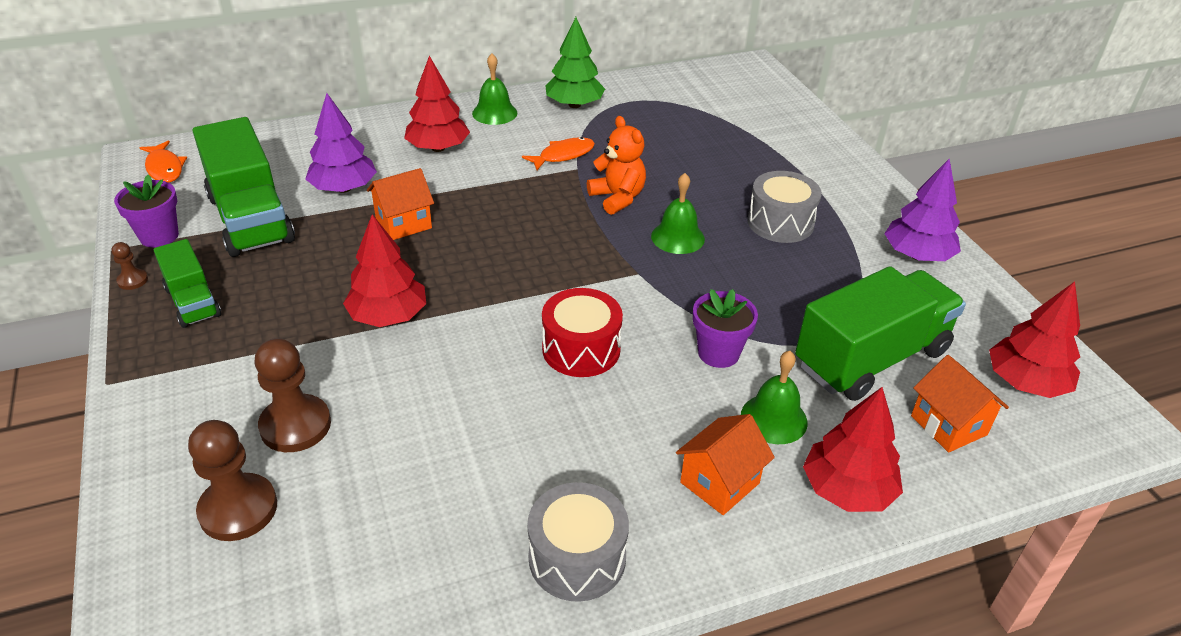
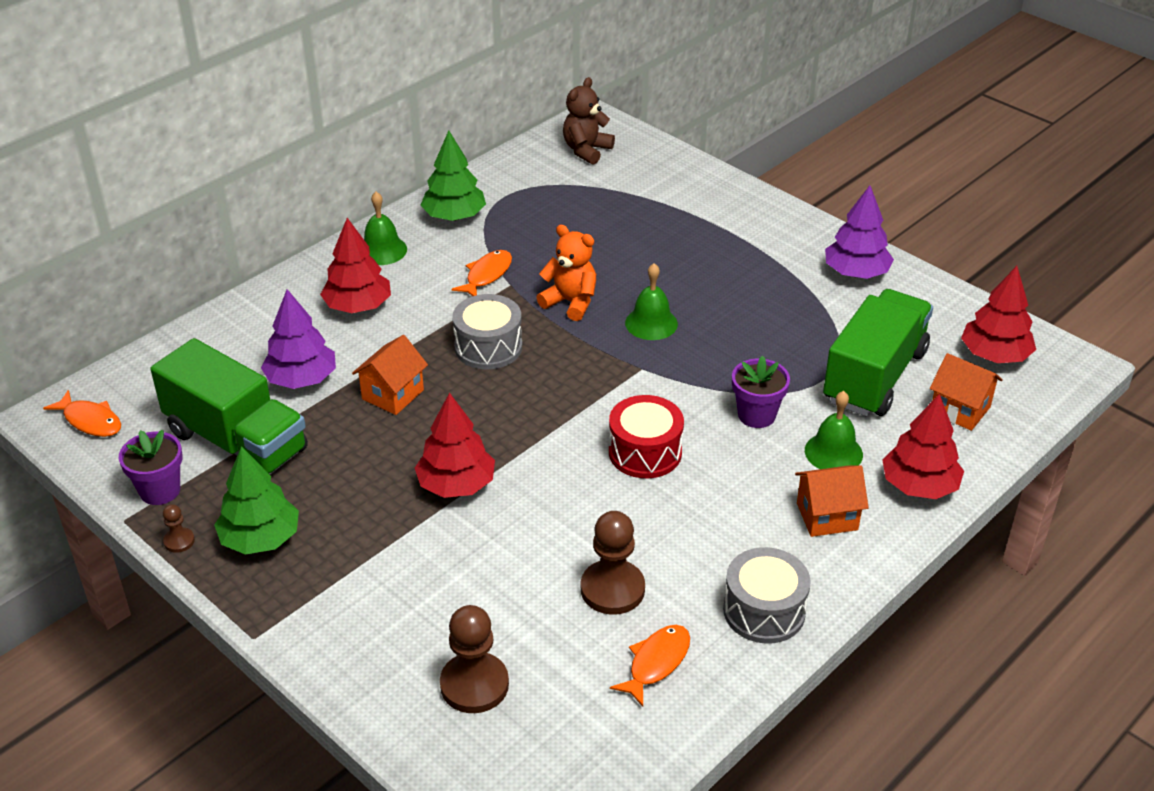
camera: 25 degrees left, 0 degrees up
(193, 302) = (260, 539): green truck -> green tree
(295, 425) = (460, 605): brown pawn -> brown pawn (612, 589)
(423, 565) = (656, 663): none -> orange fish
(719, 483) = (827, 516): orange house -> orange house turned 60 degrees clockwise
(728, 86) = (586, 150): none -> brown teddy bear
(780, 222) = (728, 279): grey drum -> grey drum (488, 347)

